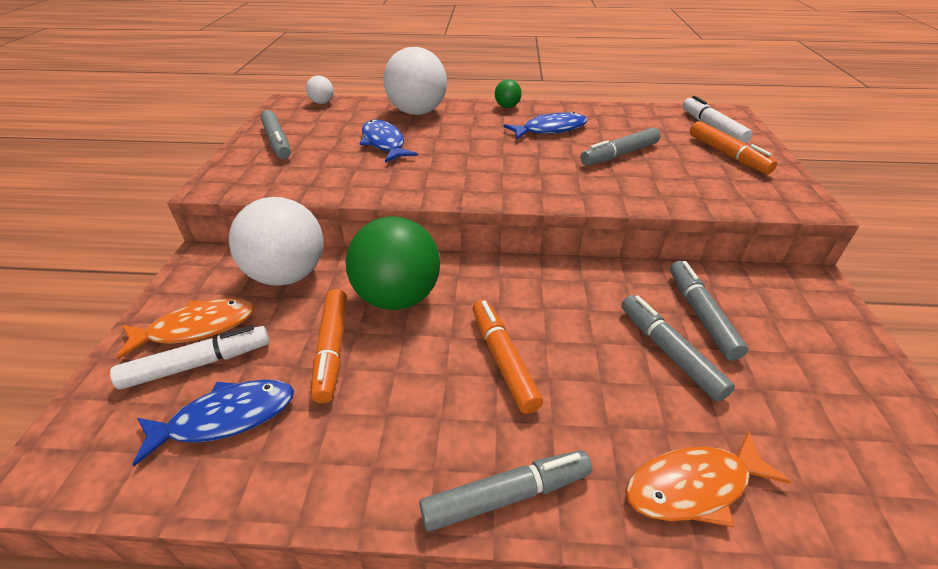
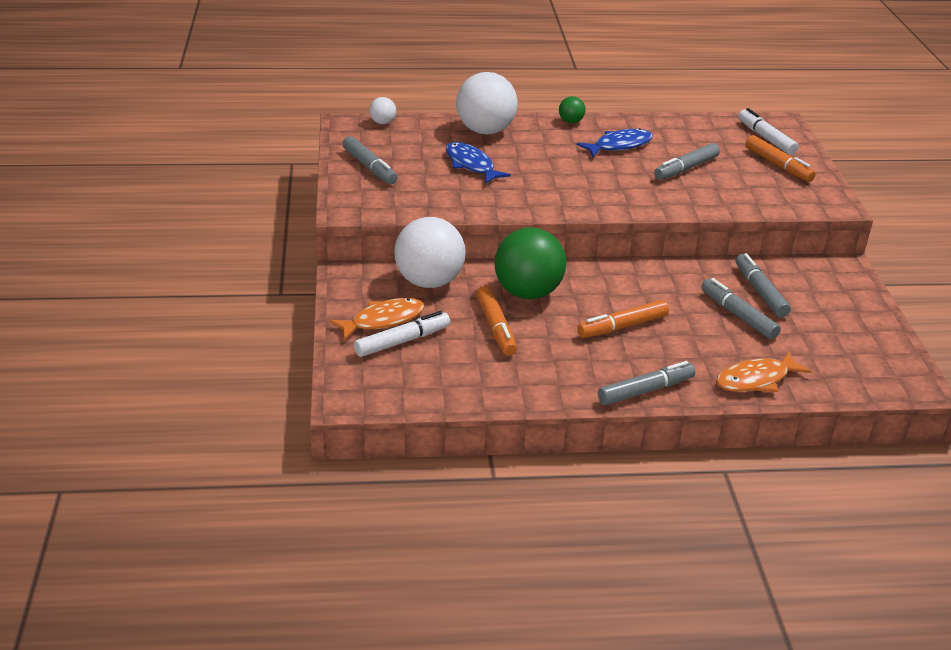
camera: 10 degrees left, 5 degrees down
(226, 418) = (446, 368): blue fish -> none
(503, 360) = (622, 326): orange marker -> orange marker turned 90 degrees counterclockwise

